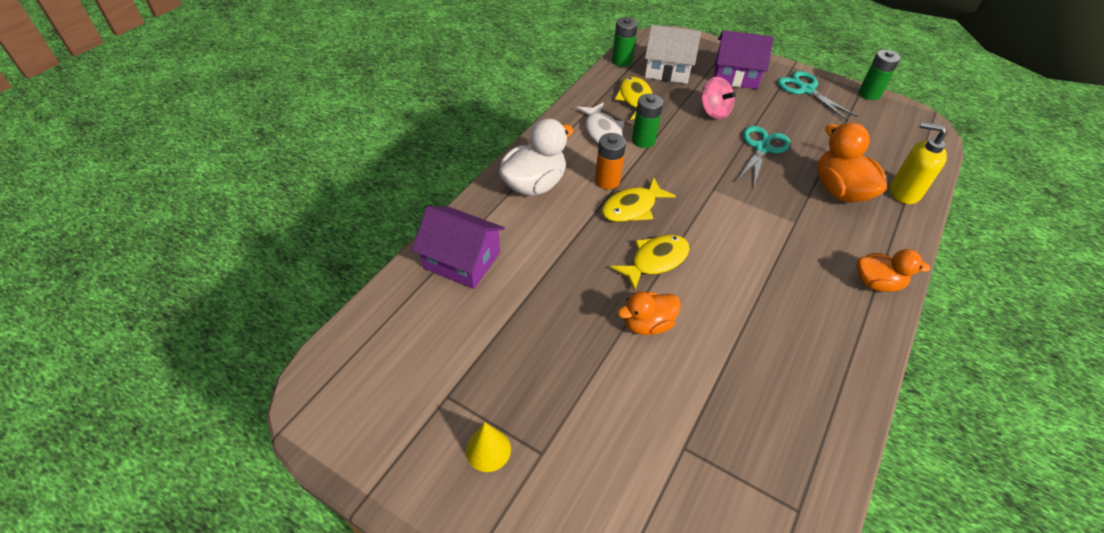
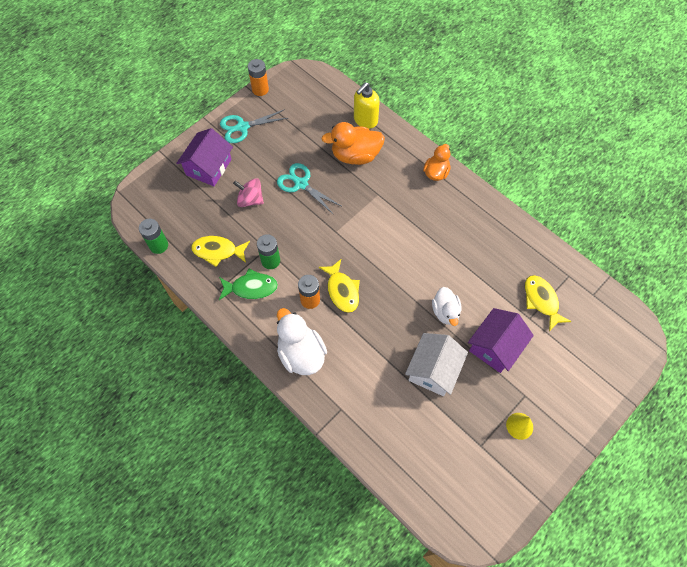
camera: 75 degrees left, 15 degrees up
(462, 260) = (369, 421): purple house -> purple house (495, 346)
(602, 131) = (251, 288): white fish -> green fish
(647, 324) = (445, 312): orange duck -> white duck
(655, 261) = (395, 291): yellow fish -> yellow fish (541, 301)
(667, 70) = (184, 214): white house -> white house (433, 370)
(714, 112) = (250, 200): pink spinning top -> pink spinning top turned 135 degrees counterclockwise
(869, 94) = (260, 89): green battery -> orange battery

